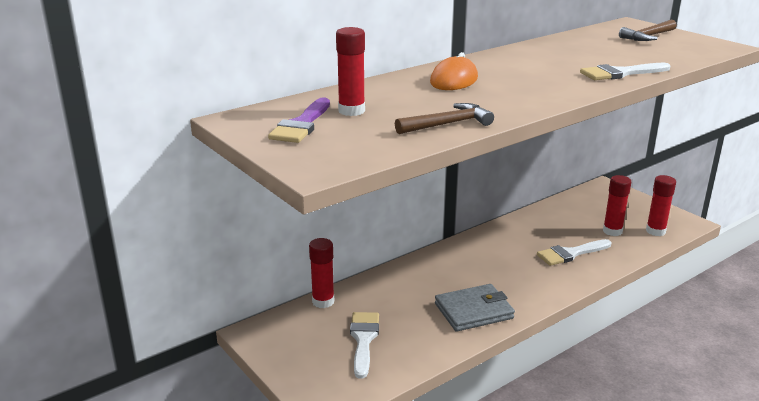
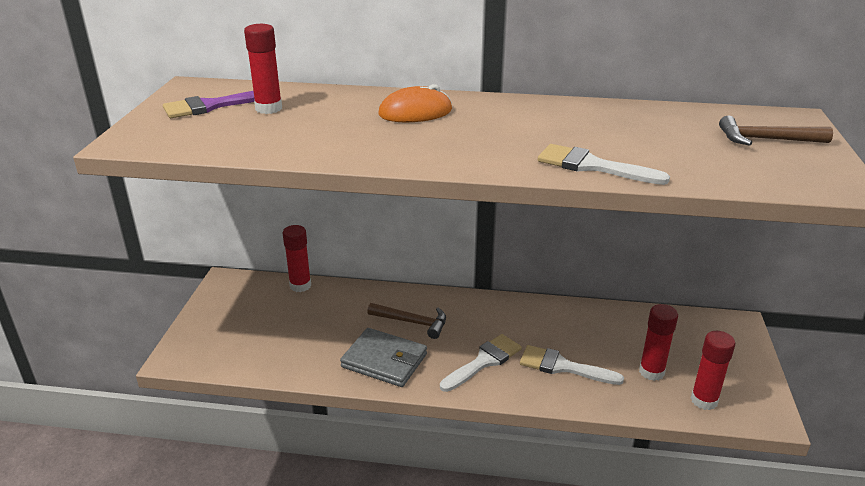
camera: 45 degrees right, 5 degrees up
(363, 339) = (274, 330): white brush -> white brush (484, 361)
(447, 124) = (295, 147): brown hammer -> brown hammer (412, 322)

